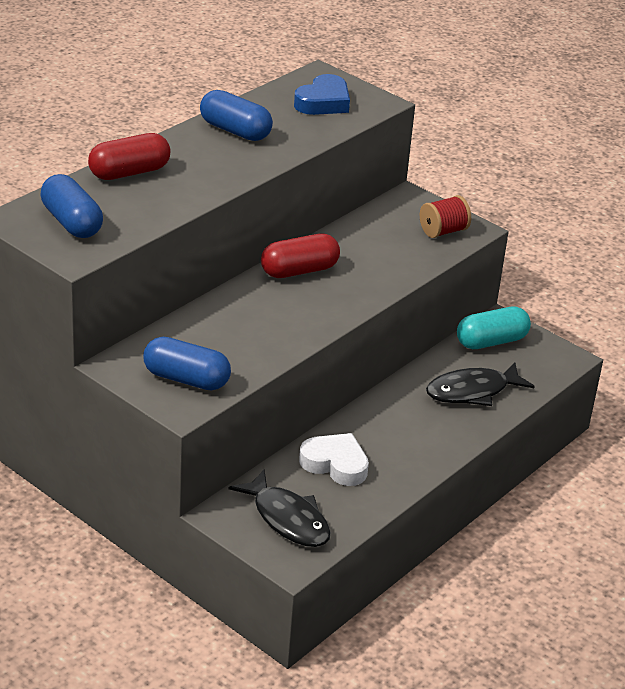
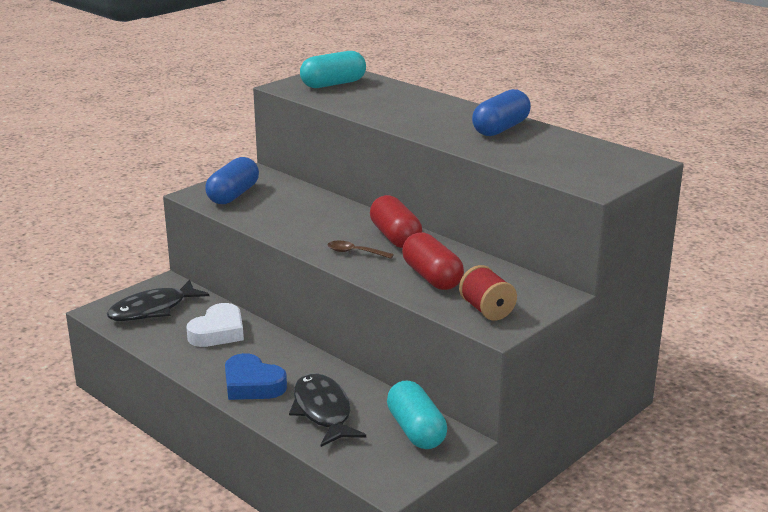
camera: 95 degrees right, 10 degrees down
(72, 222) = (333, 84): blue capsule -> turquoise capsule
(129, 172) = (413, 97): red capsule -> red capsule (432, 277)
(323, 102) = (579, 162): blue heart -> blue heart (252, 384)
(337, 295) = (355, 252): none -> brown spoon

